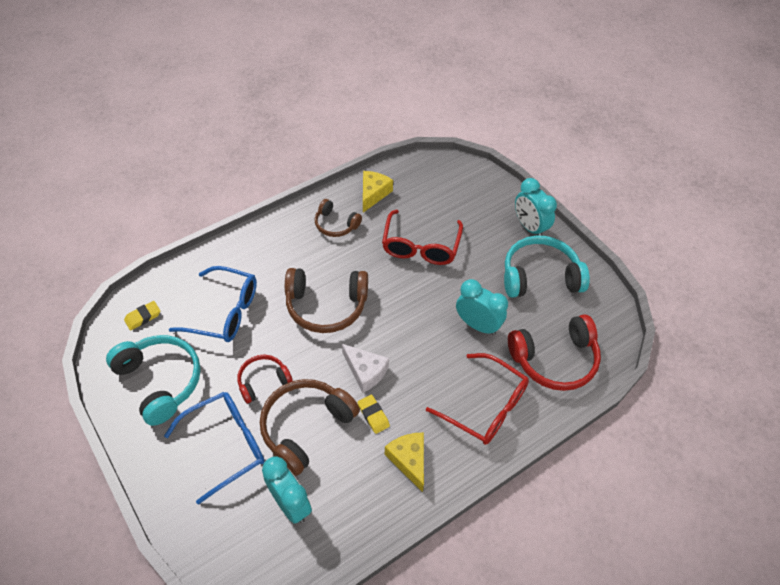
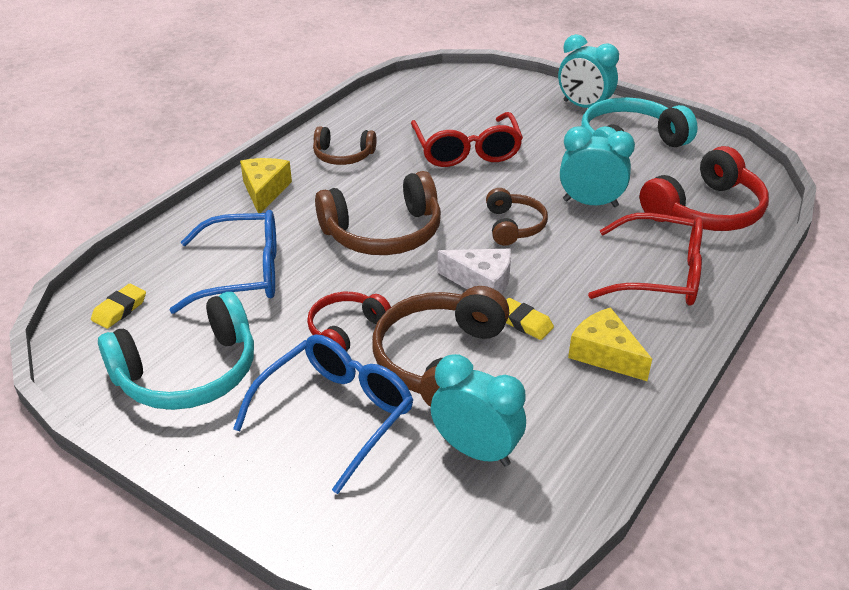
camera: 20 degrees left, 15 degrees down
(160, 381) = (188, 372): turquoise headphones -> turquoise headphones turned 120 degrees clockwise
(373, 194) = (373, 119): yellow cheese -> yellow cheese (265, 191)
(413, 328) = (513, 226): none -> brown headphones

